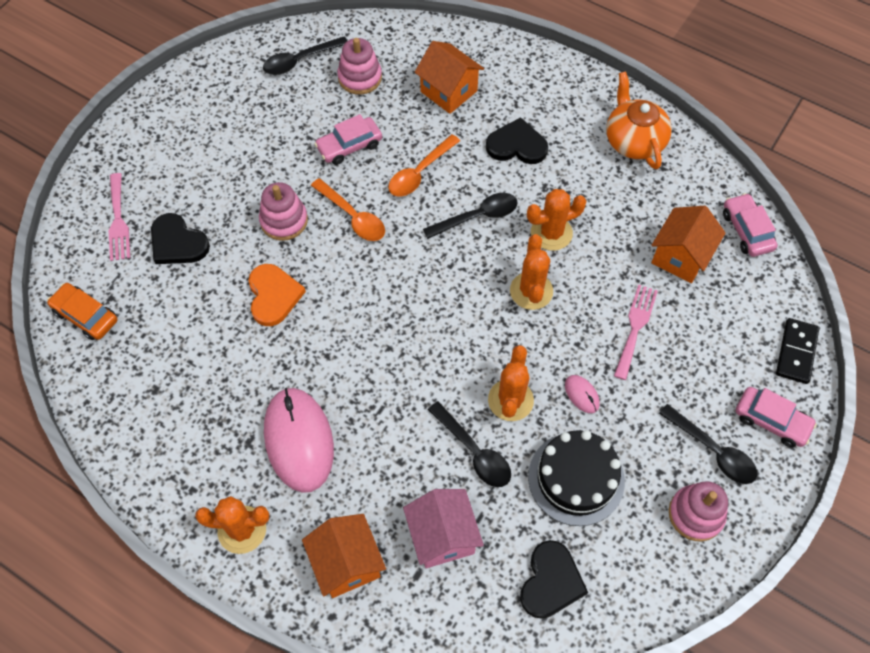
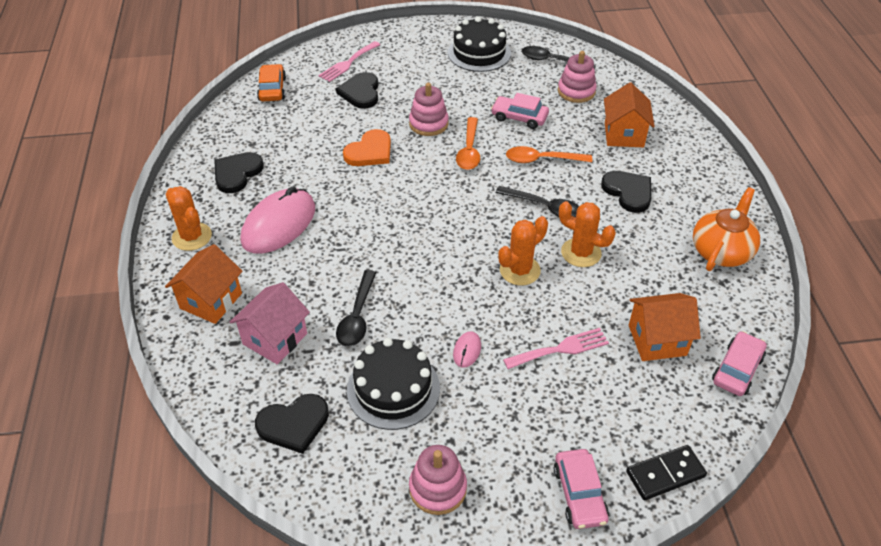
camera: 50 degrees right, 15 degrees down
(187, 432) = (237, 173): none -> black heart
(225, 104) = (479, 53): none -> black cake
(510, 400) = (418, 312): orange cactus -> none
(712, 450) = (507, 466): black spoon -> none

